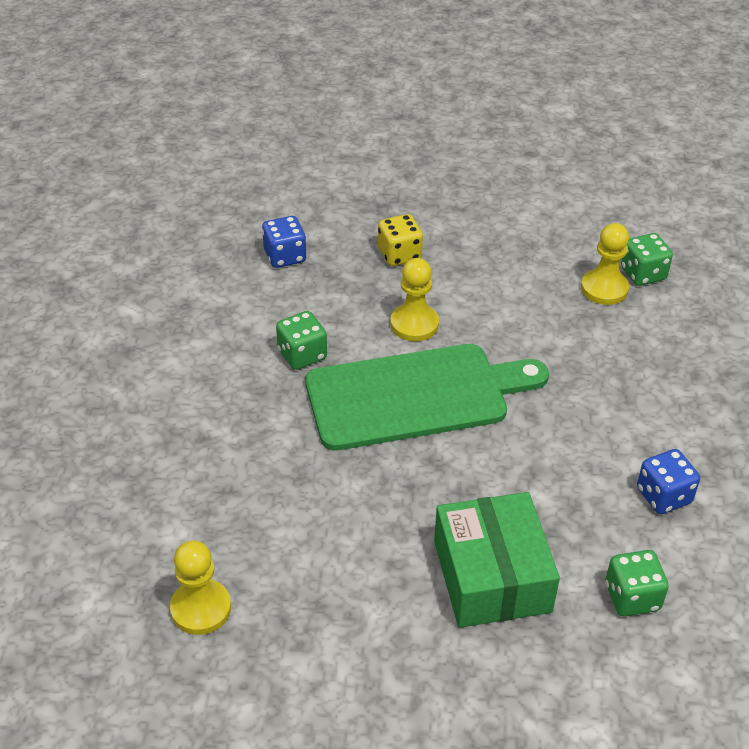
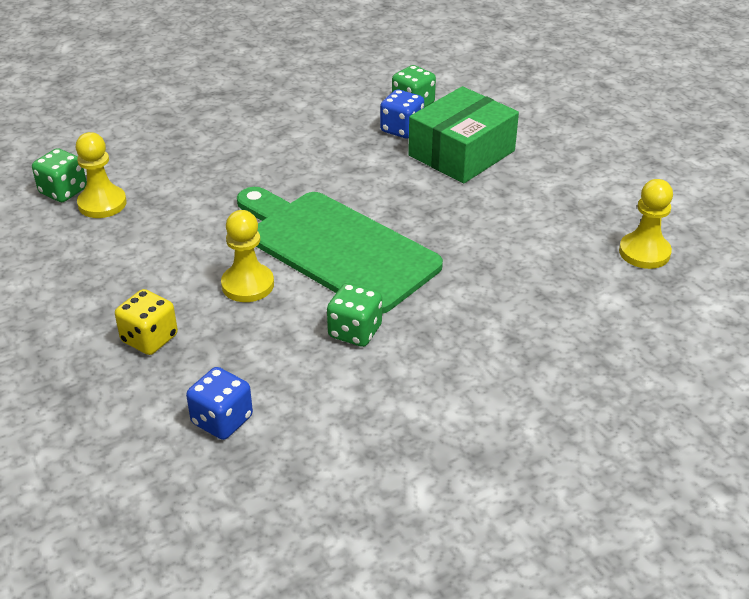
camera: 125 degrees left, 5 degrees down
(663, 496) = (316, 116): blue dice -> blue dice (401, 129)

